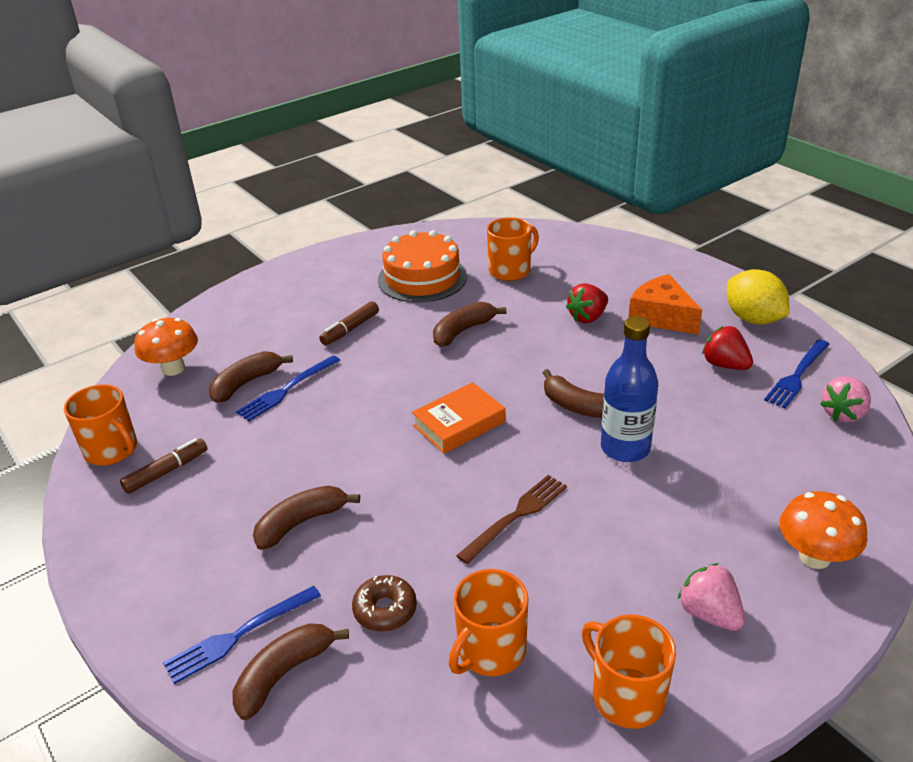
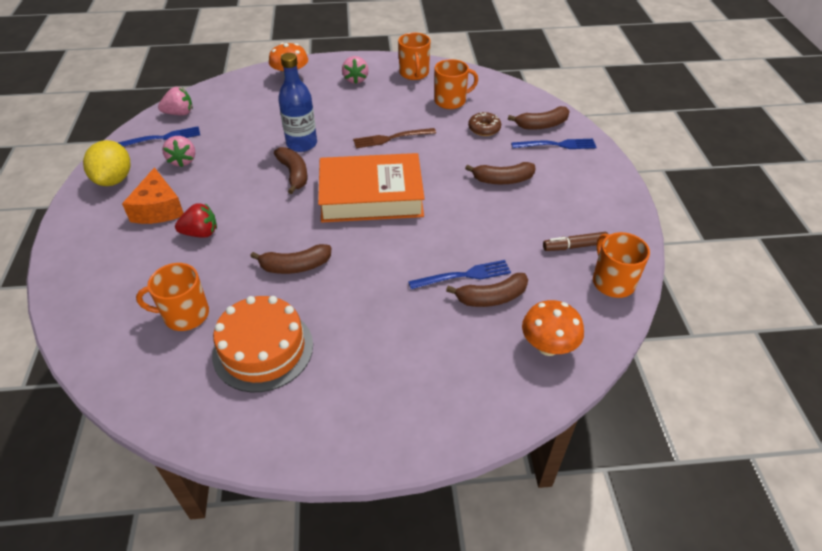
camera: 150 degrees left, 10 degrees up
(350, 329) = (375, 315): brown marker -> none
(459, 424) = (371, 195): orange book -> orange book, size x1.84
(725, 365) = (183, 160): red strawberry -> pink strawberry

